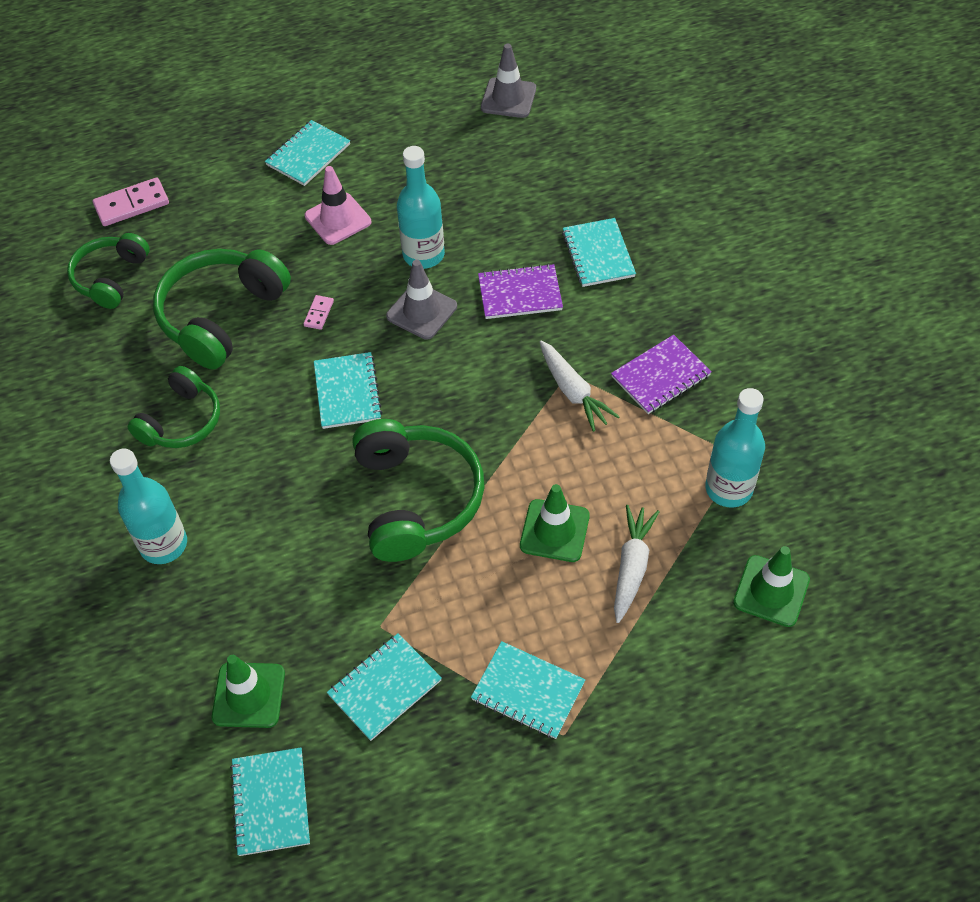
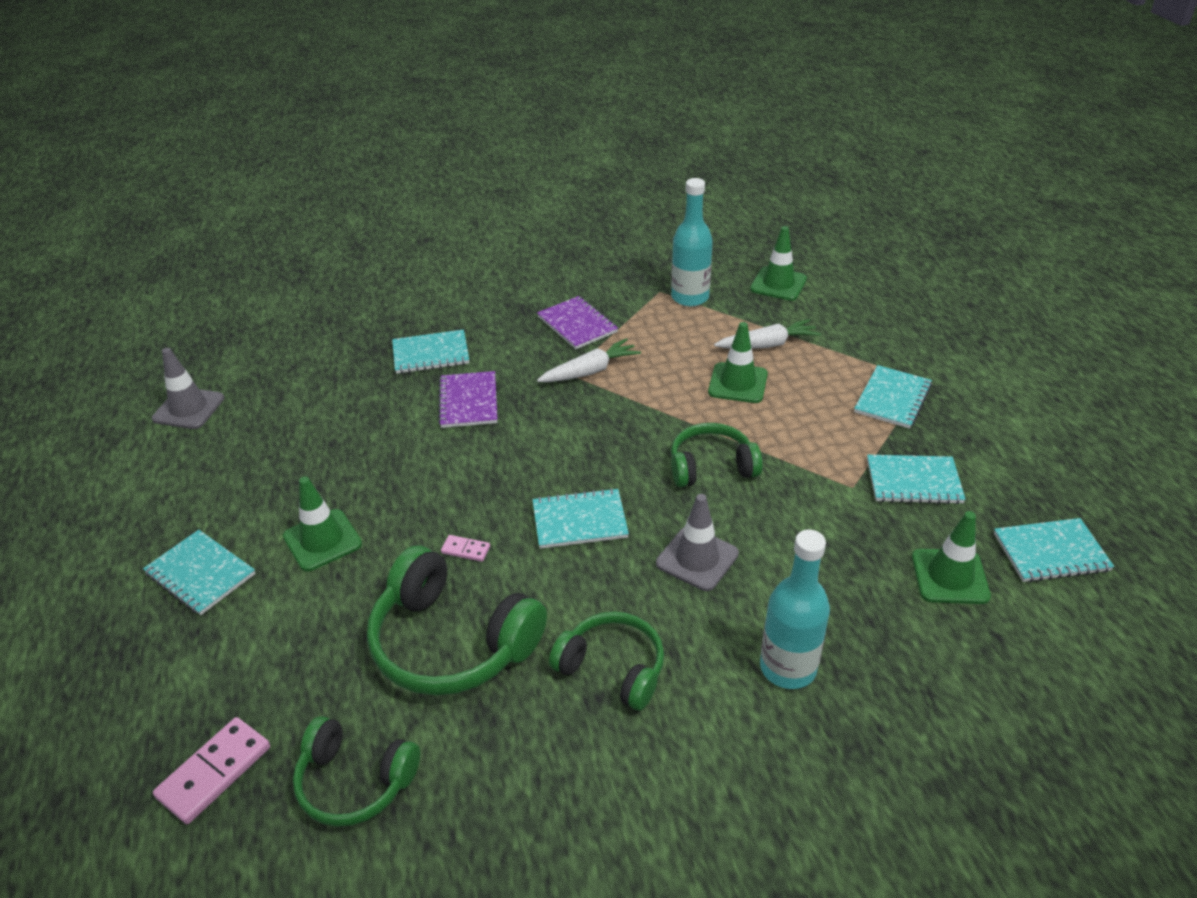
camera: 90 degrees left, 15 degrees down
(132, 205) = (214, 772): pink domino -> pink domino turned 60 degrees clockwise
(338, 219) = (322, 540): pink traffic cone -> green traffic cone
(384, 687) = (913, 481): turquoise notebook -> turquoise notebook turned 45 degrees counterclockwise
(416, 499) = (711, 466): green headphones -> green headphones, size x0.63
(421, 311) = (478, 468): grey traffic cone -> grey traffic cone (697, 558)
(423, 255) = (399, 468): turquoise bottle -> none
(631, 567) = (767, 345): white carrot -> white carrot turned 150 degrees clockwise

